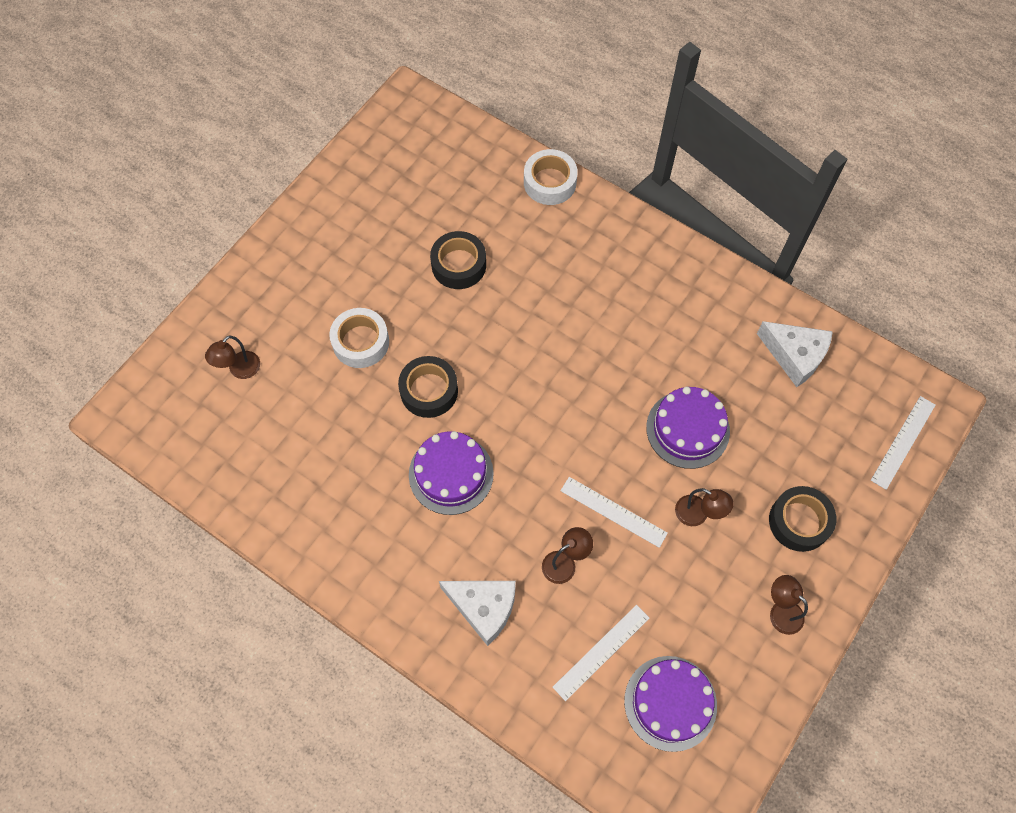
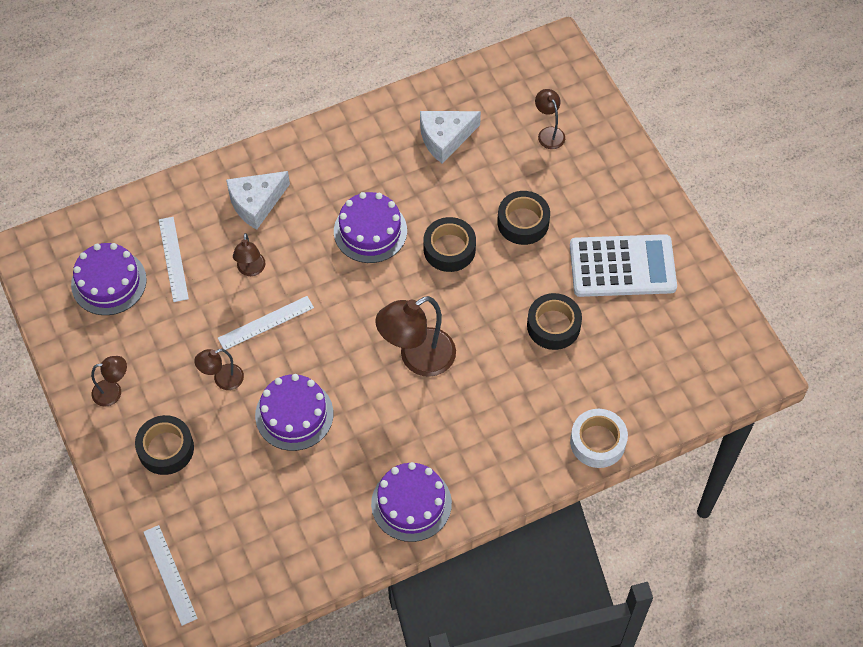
camera: 120 degrees right, 5 degrees down
(361, 342) = (523, 222): white tape -> black tape
(363, 239) = (622, 266): none -> white calculator
(563, 357) = (417, 358): none -> brown lamp
(701, 289) = (411, 503): none -> purple cake
(795, 356) = (300, 540): white cheese -> white cheese (445, 138)

